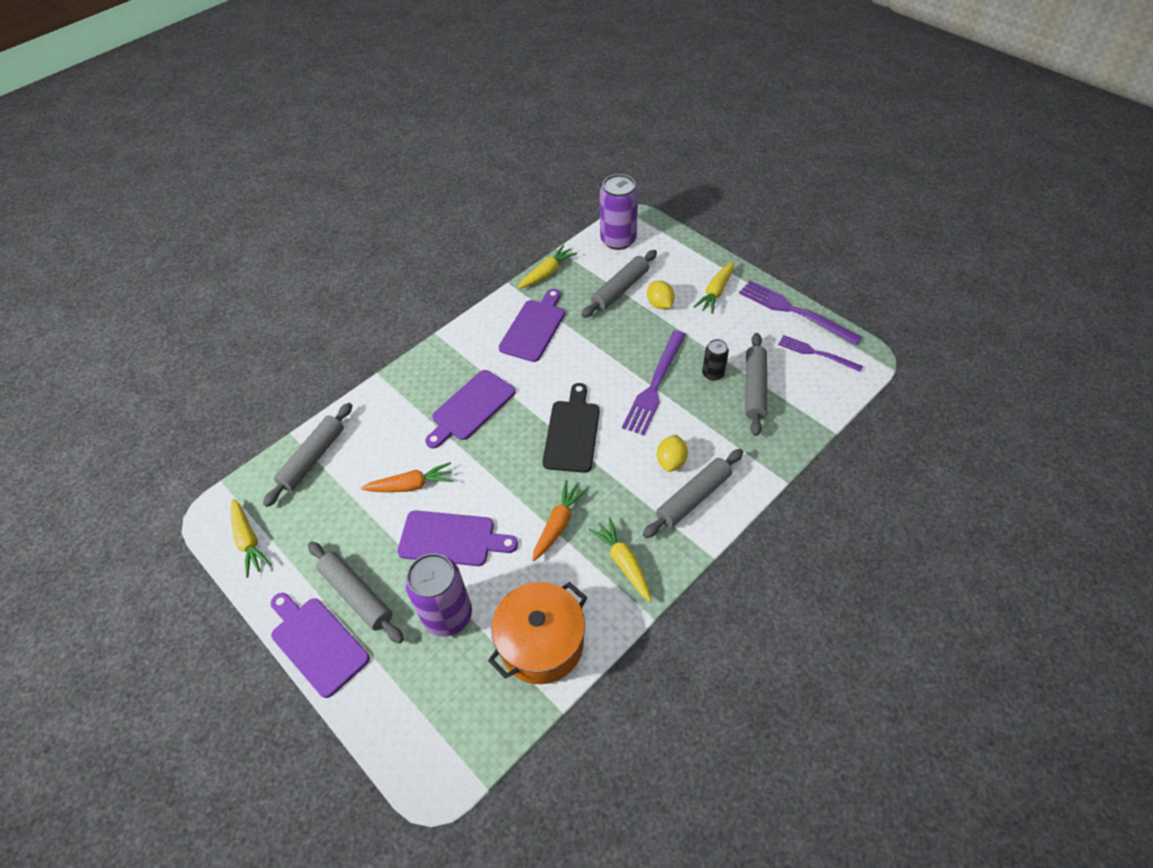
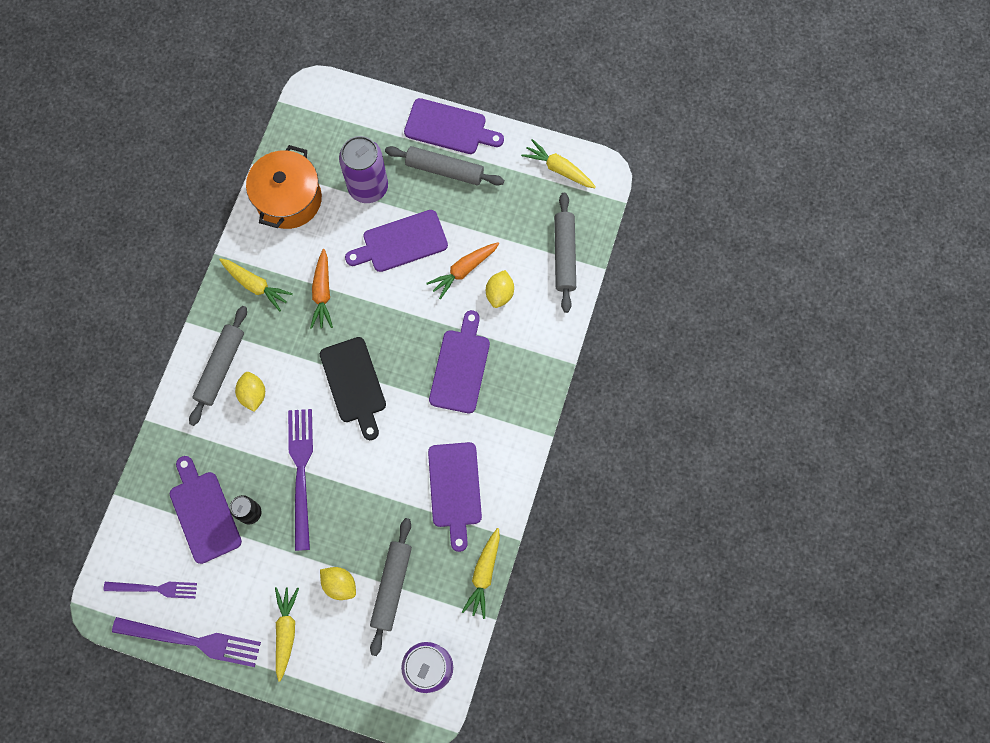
camera: 150 degrees right, 20 degrees up
(394, 451) = (499, 294): none -> yellow lemon
(755, 388) = (203, 513): grey rolling pin -> purple cutting board

